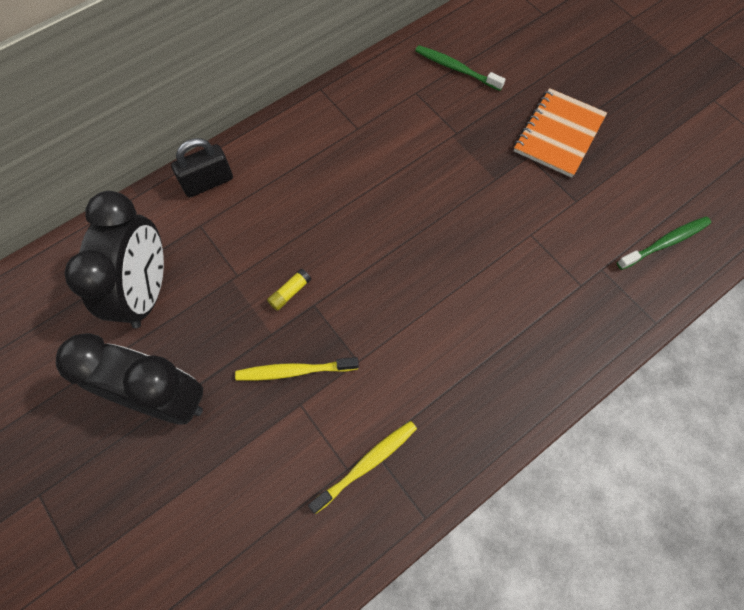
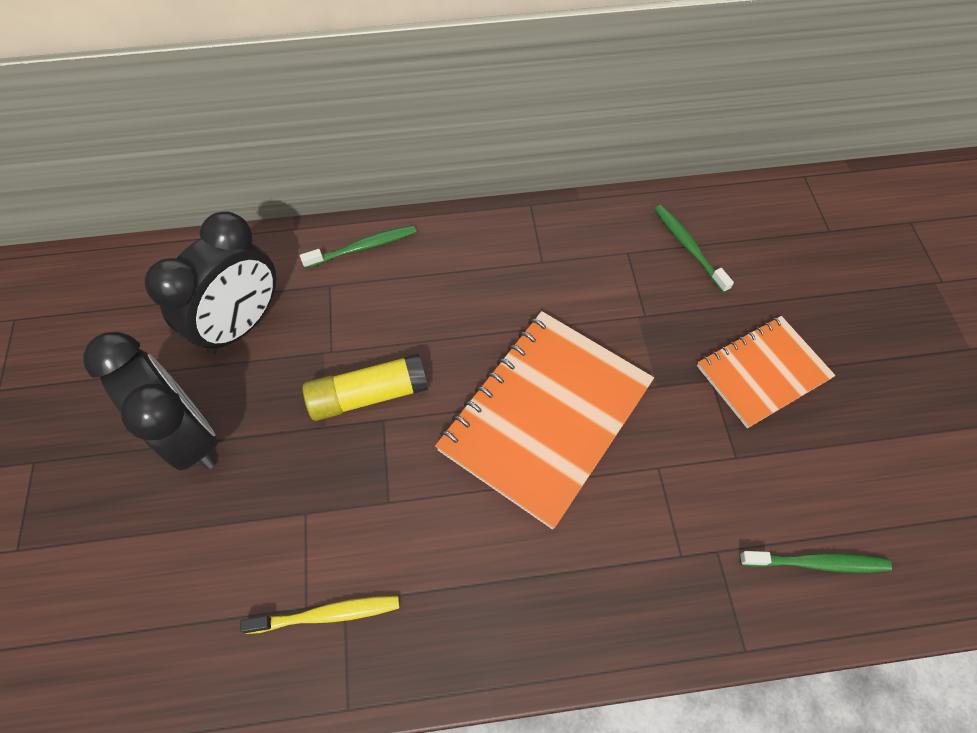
camera: 30 degrees right, 5 degrees down
(208, 182) = (363, 247): black padlock -> green toothbrush
(290, 292) = (368, 395): yellow glue stick -> yellow glue stick, size x2.20
(294, 371) = (321, 476): yellow toothbrush -> none
(432, 240) = (545, 416): none -> orange notebook

